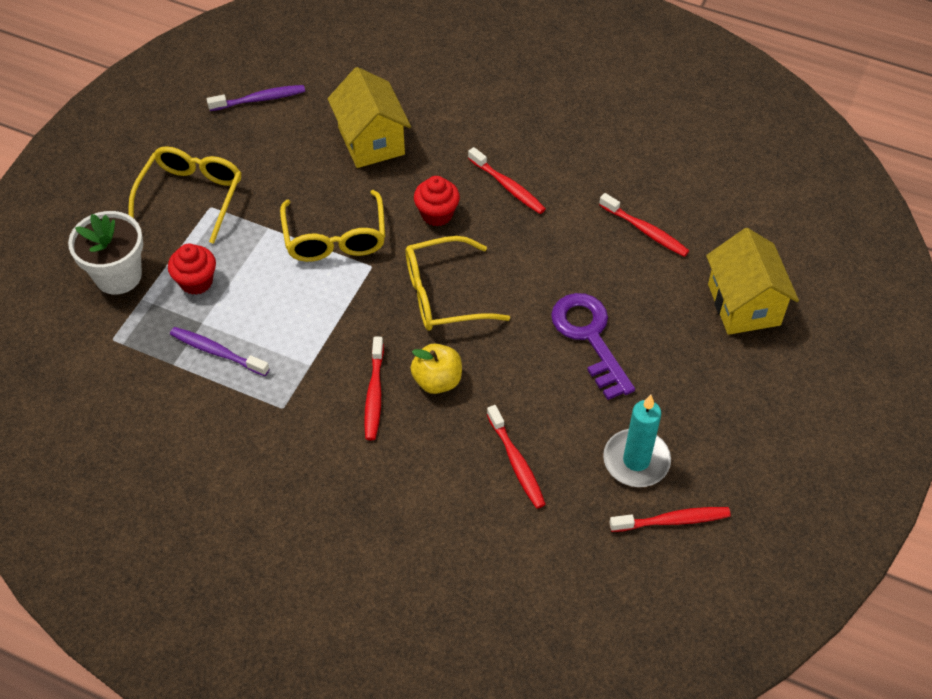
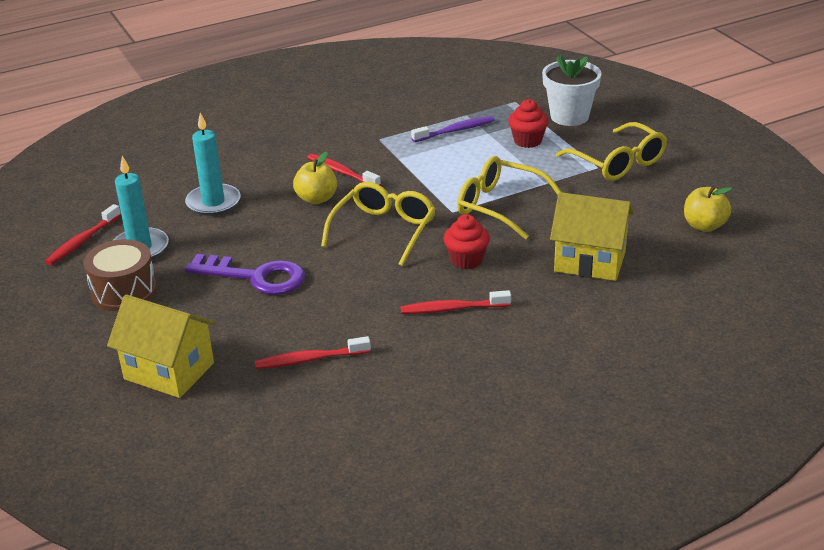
camera: 130 degrees right, 20 degrees down
(260, 99) = (704, 226): purple toothbrush -> yellow apple
(516, 462) = (213, 202): red toothbrush -> turquoise candle
(698, 418) = (124, 291): none -> brown drum

